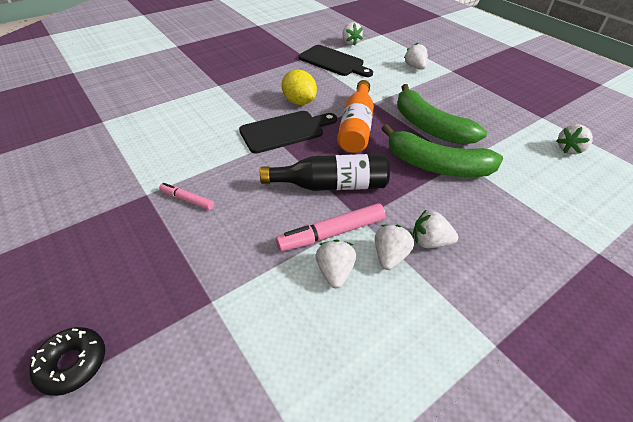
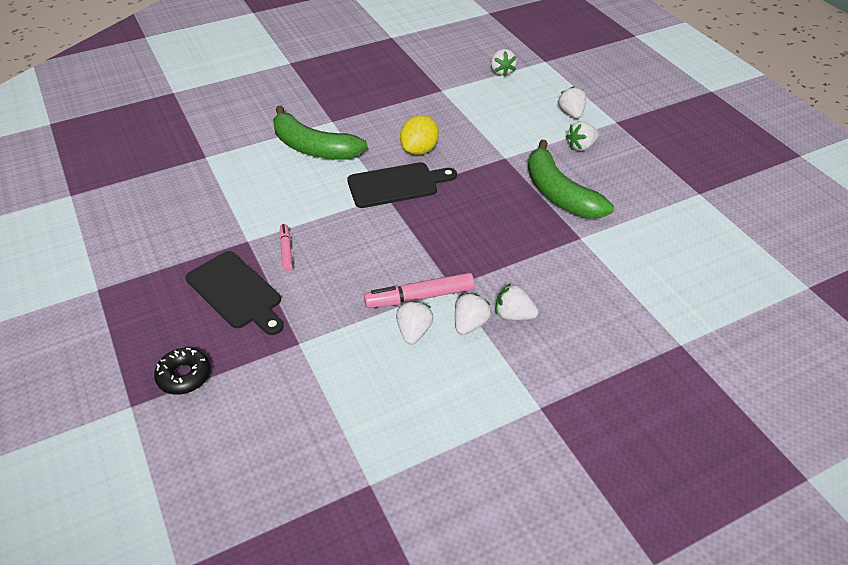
camera: 10 degrees right, 0 degrees up
(187, 199) = (286, 250): pink marker -> pink marker turned 45 degrees clockwise
(299, 102) = (419, 150): yellow lemon -> yellow lemon turned 60 degrees clockwise
(331, 185) = (431, 250): black bottle -> none
(333, 62) = (473, 98): black cutting board -> black cutting board (236, 292)
(356, 127) = (476, 187): orange bottle -> none
(436, 165) = (550, 239): green banana -> green banana (313, 147)
(569, 149) = (710, 235): white strawberry -> white strawberry (581, 146)

